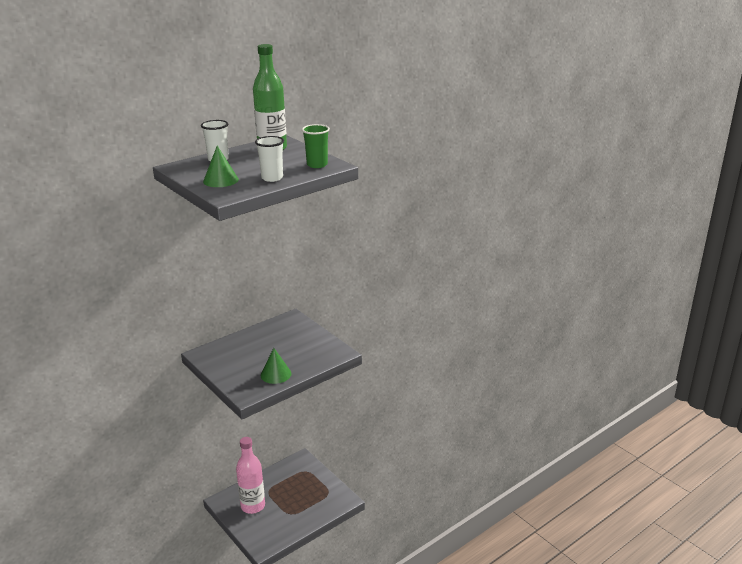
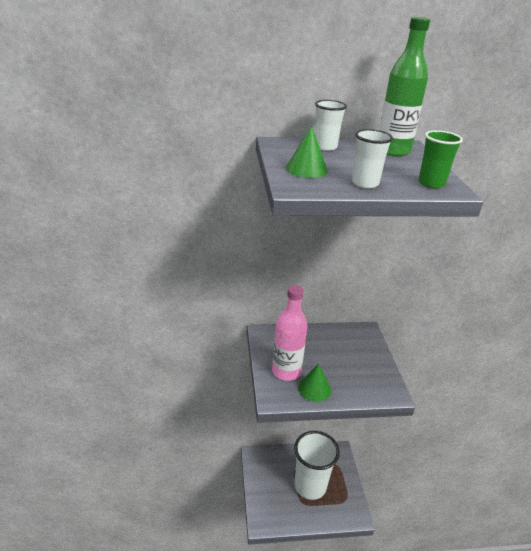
camera: 30 degrees right, 5 degrees up
(253, 506) = (275, 475): pink bottle -> pink bottle (286, 371)
(290, 498) = (310, 486): none -> white cup

